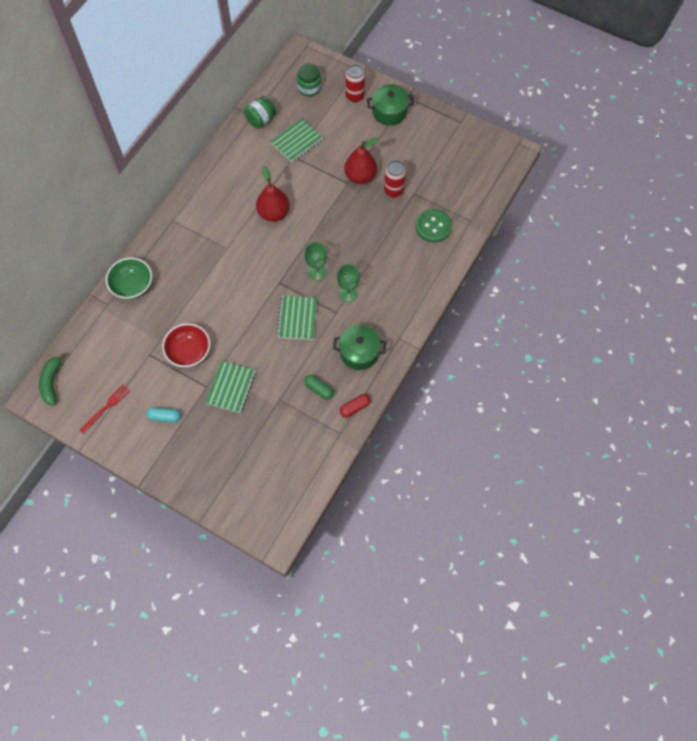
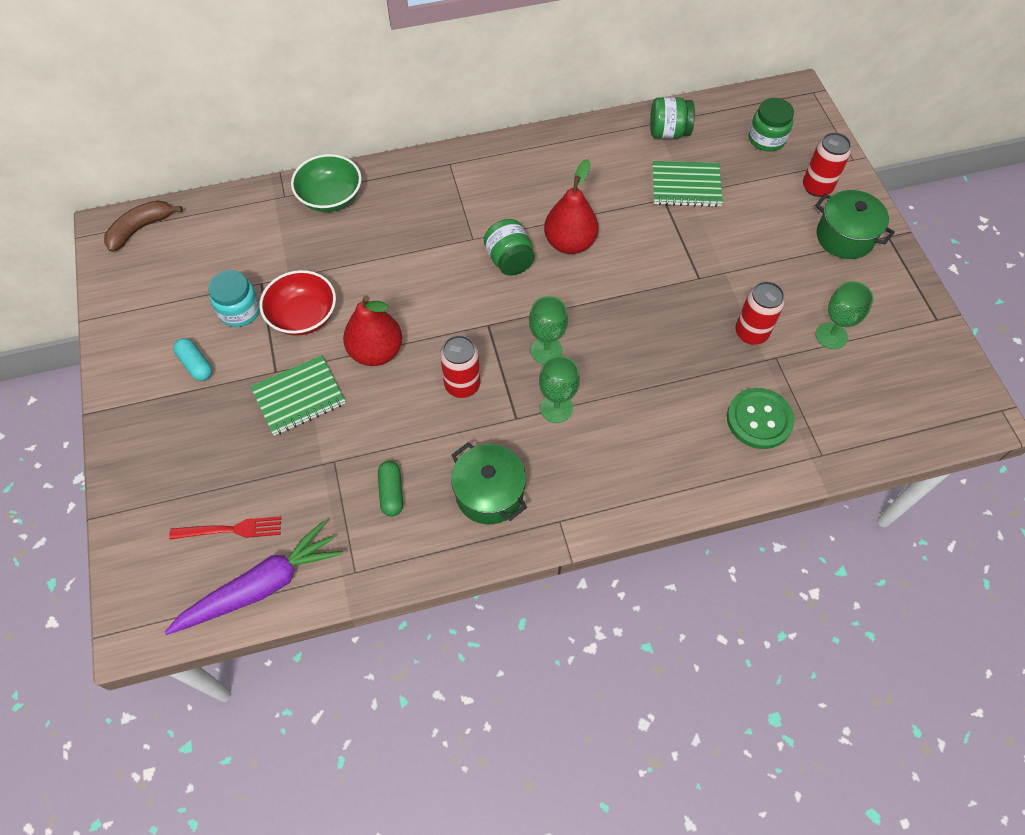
camera: 45 degrees right, 5 degrees down
(52, 382) = (140, 229): green banana -> brown banana
(106, 407) = (156, 300): red fork -> red fork (232, 529)
(155, 375) = (240, 311): none -> turquoise jar
(255, 244) = (509, 260): none -> green jar
(297, 318) = (462, 385): green notebook -> red can
(308, 474) = (261, 586): none -> purple carrot
(355, 408) = (407, 557): red capsule -> none
(360, 176) = (724, 283): red pear -> red pear (376, 351)
(426, 164) = (831, 336): none -> green goblet

